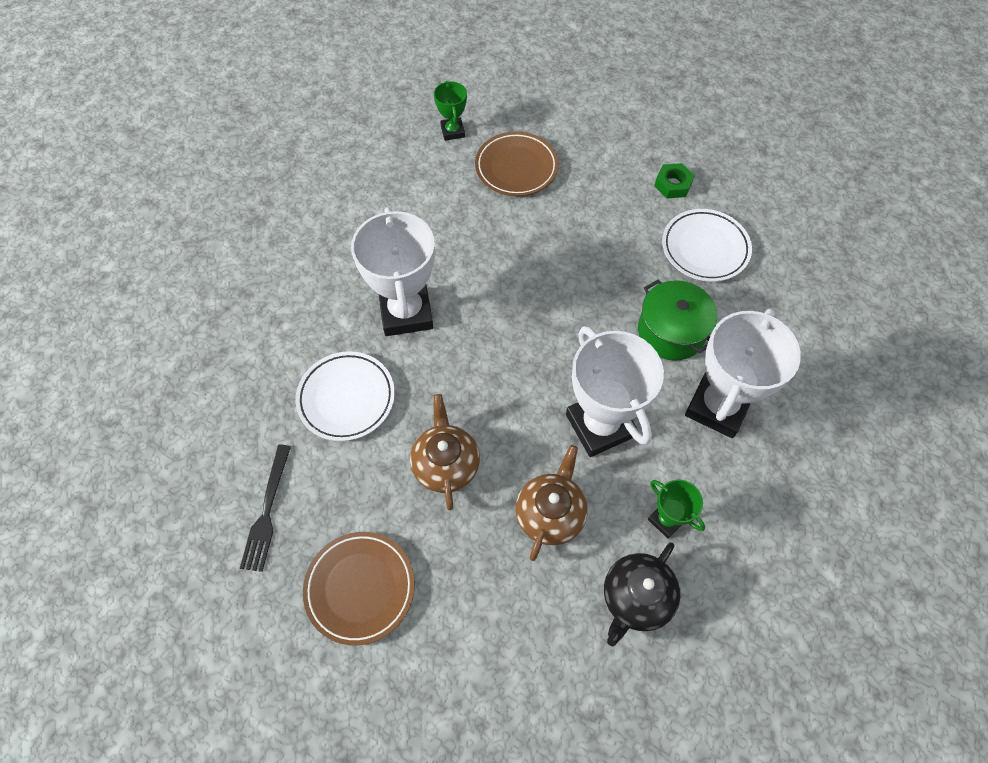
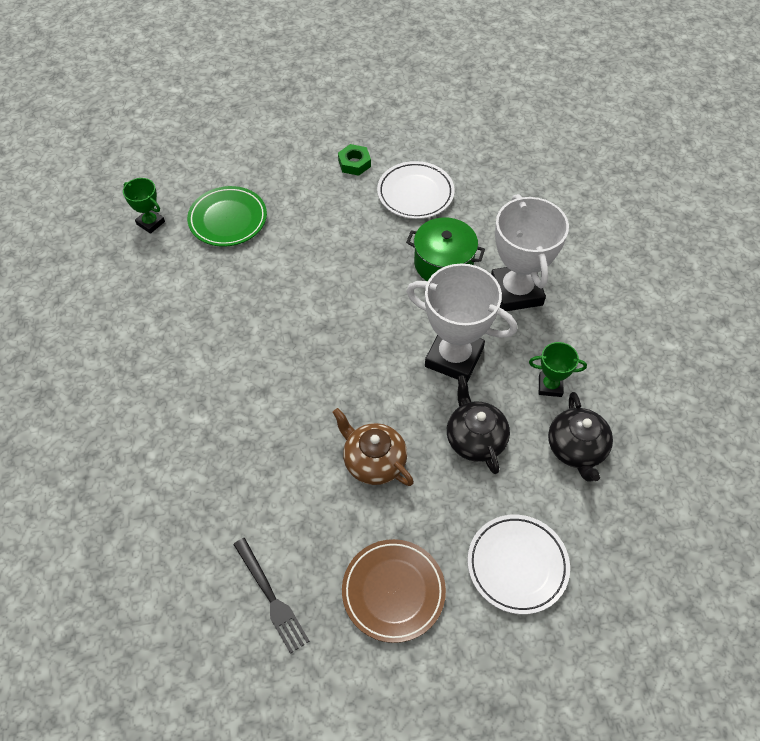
camera: 40 degrees left, 5 degrees down
(346, 398) = (254, 471): white plate -> white plate (517, 565)
(406, 312) = (242, 378): white trophy -> none
(516, 167) = (228, 219): brown plate -> green plate
(550, 513) = (475, 438): brown teapot -> black teapot

